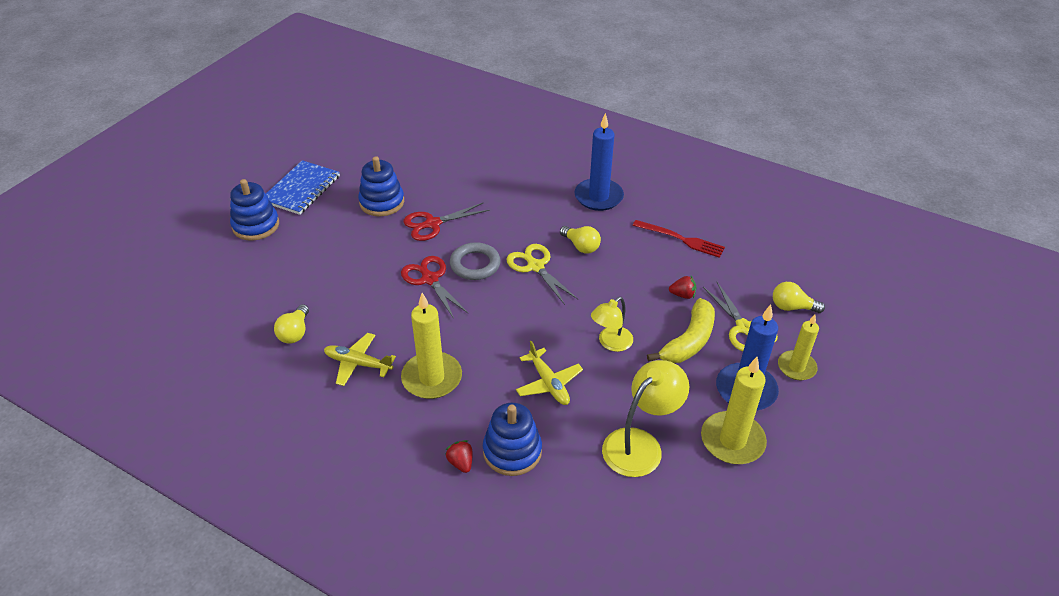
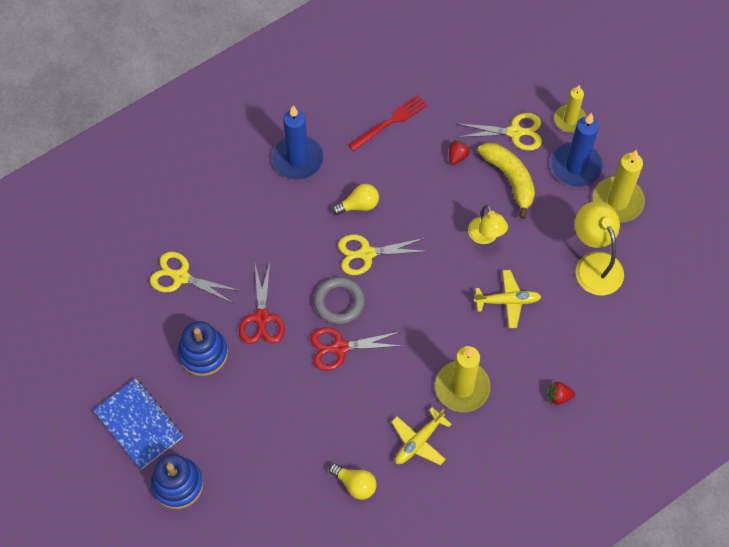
camera: 65 degrees left, 20 degrees up
(444, 170) = (181, 277): none -> yellow scissors
(512, 451) = (563, 356): blue stacking toy -> none
(792, 307) = (508, 86): yellow light bulb -> none

